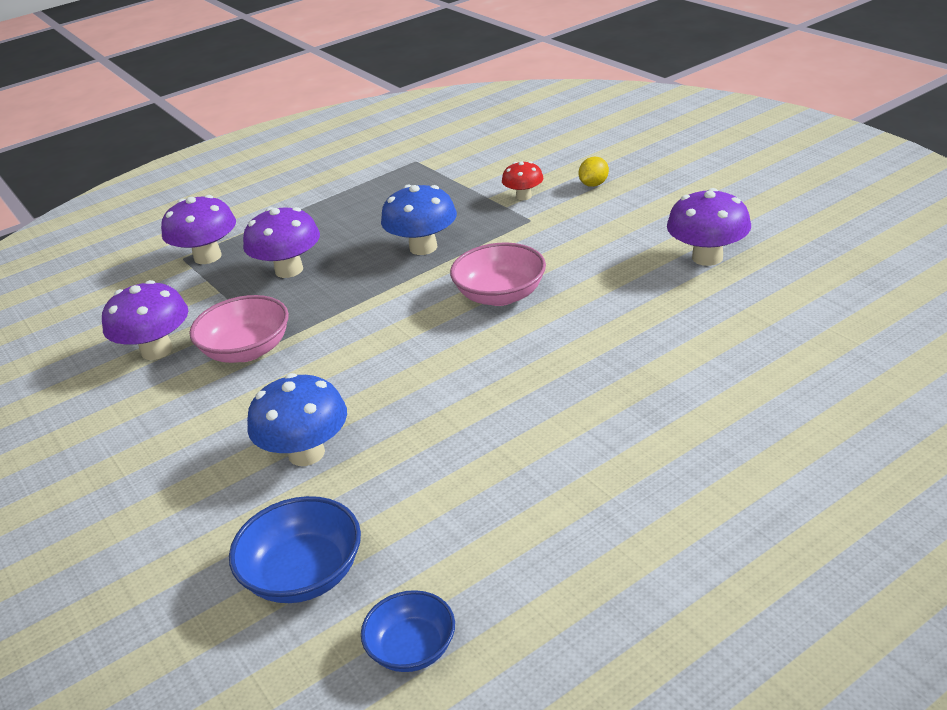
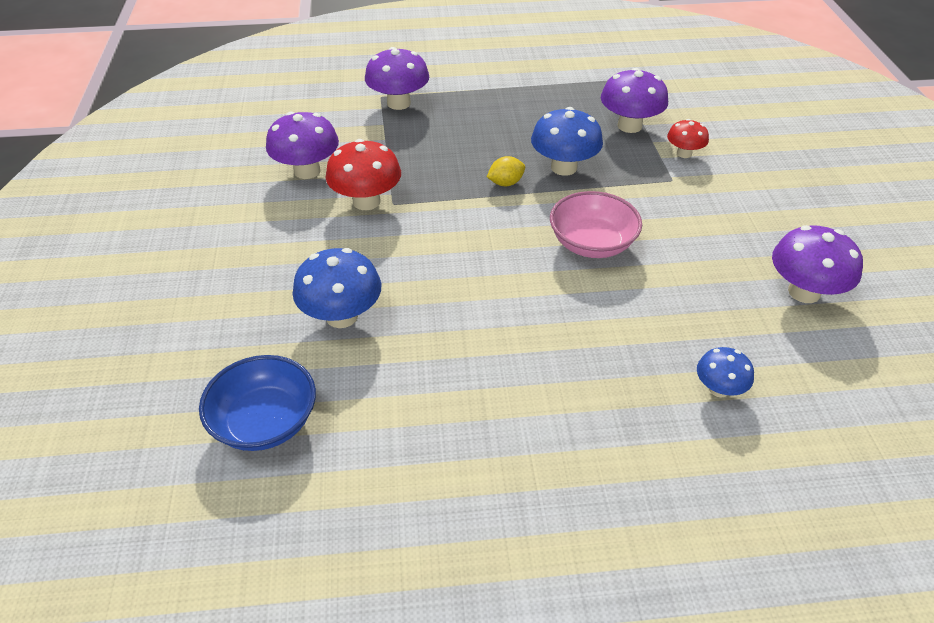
camera: 25 degrees right, 10 degrees up
(247, 350) = (366, 201): pink bowl -> red mushroom
(289, 270) = (447, 142): purple mushroom -> purple mushroom (629, 126)
(412, 648) = (289, 534): blue bowl -> none
(594, 184) = (755, 168): yellow lemon -> yellow lemon (505, 183)
(699, 354) = (719, 389): none -> blue mushroom

